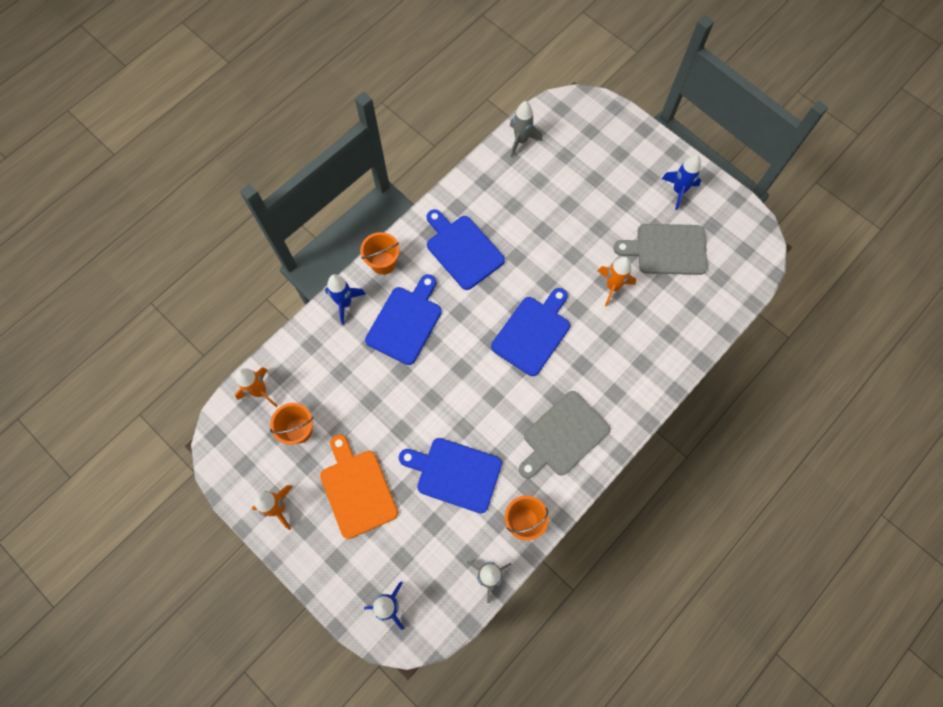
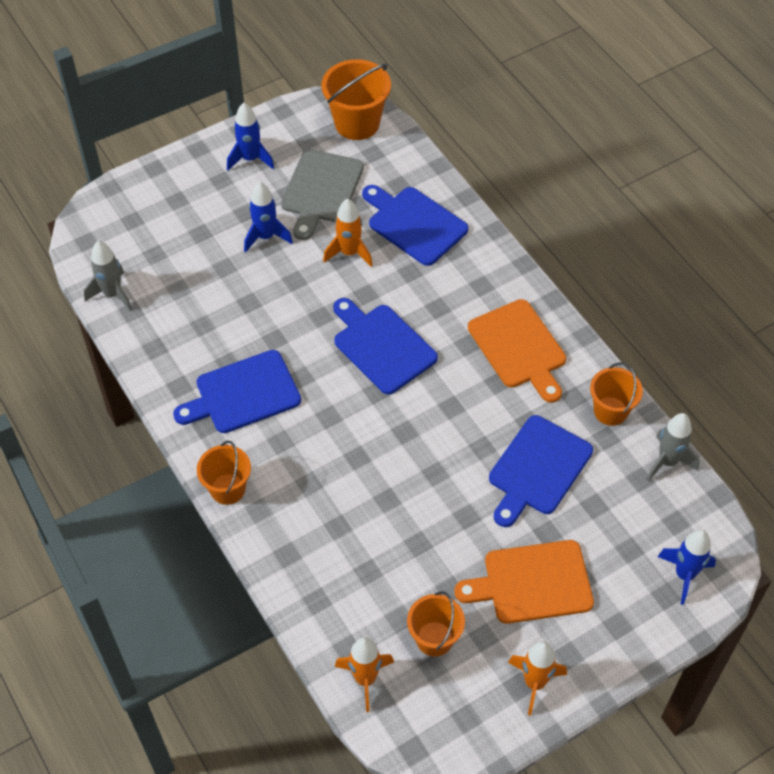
camera: 75 degrees left, 15 degrees down
(345, 303) = (270, 547): blue rocket -> blue rocket (266, 237)
(406, 322) = (322, 480): blue cutting board -> blue cutting board (414, 224)
(563, 436) = (519, 348): grey cutting board -> orange cutting board
(747, 257) = (357, 123): none -> orange bucket

